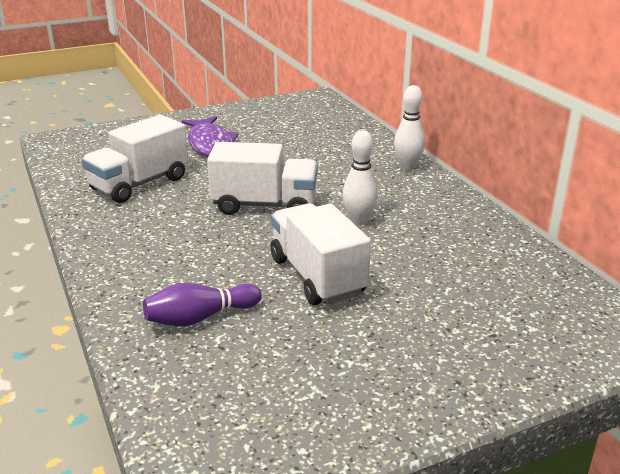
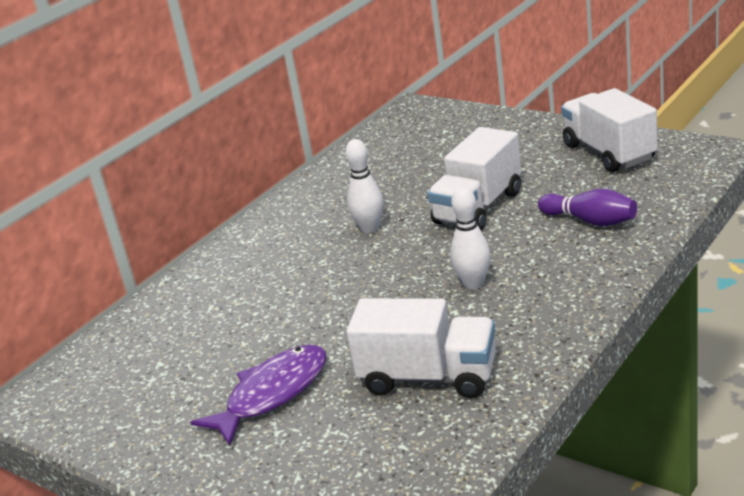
camera: 115 degrees left, 0 degrees up
(265, 205) = (391, 281): white truck -> white truck (609, 152)
(407, 167) = (227, 252): white bowling pin -> white bowling pin (473, 284)

